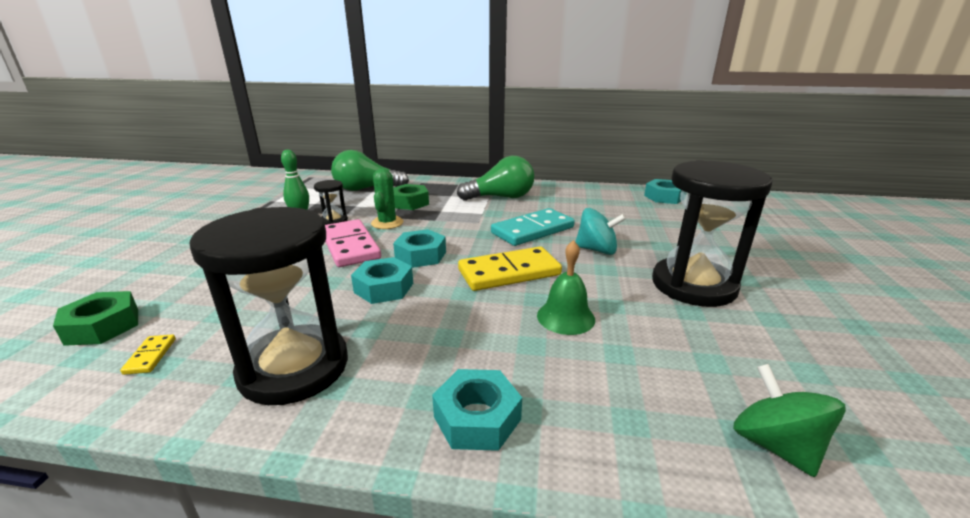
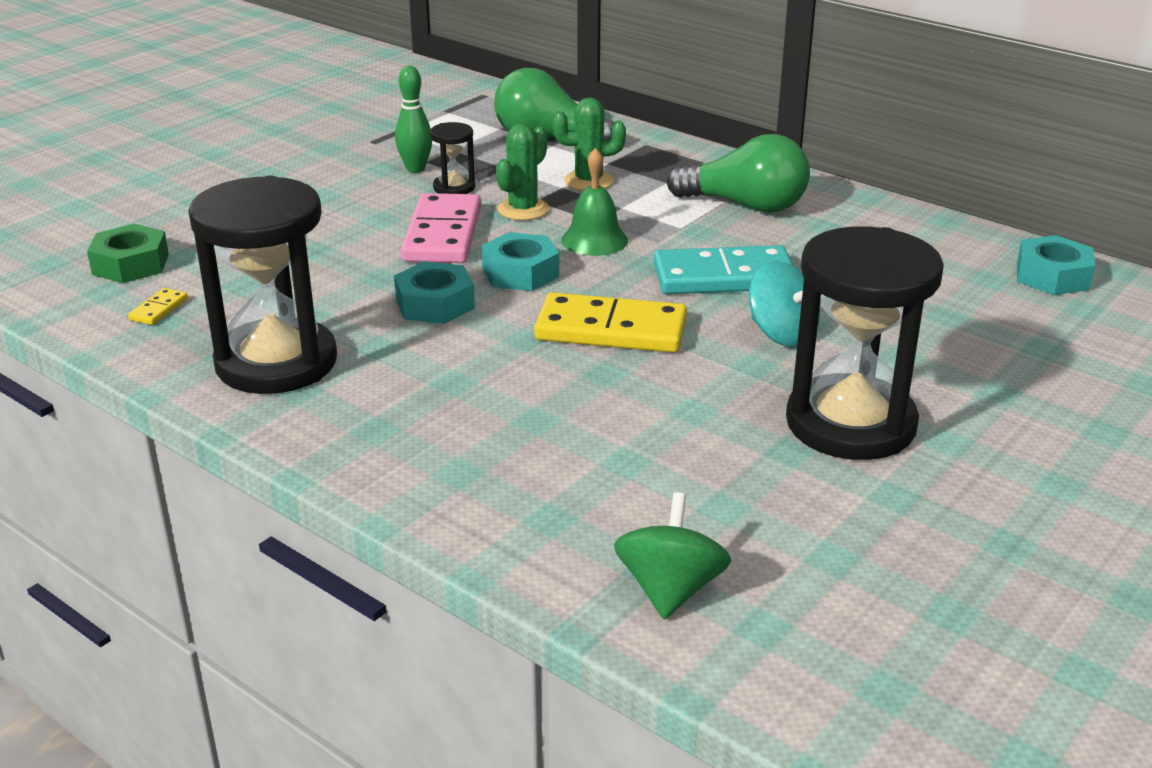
camera: 30 degrees right, 5 degrees up
(409, 203) = (588, 181): green nut -> green cactus
(477, 418) = (405, 463): turquoise nut -> none
(565, 317) = (614, 405): green bell -> green bell (594, 240)

